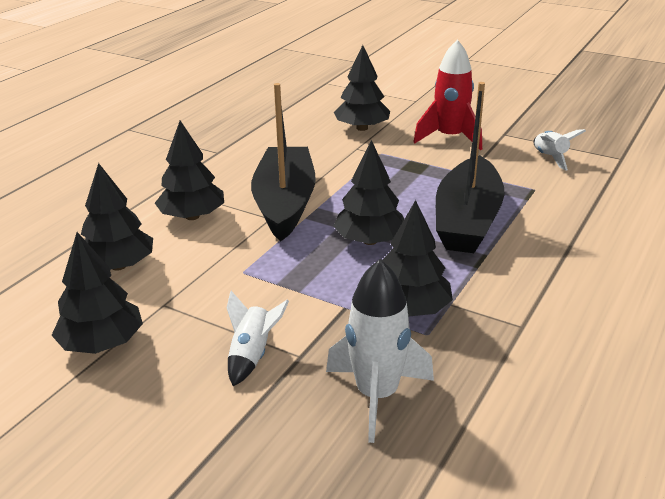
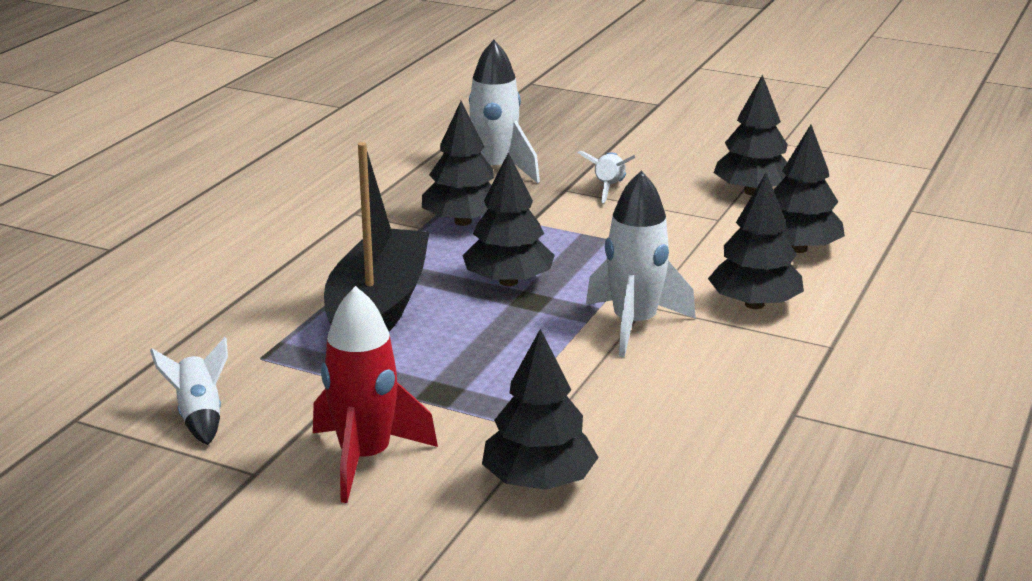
camera: 175 degrees right, 5 degrees down
(285, 203) = (634, 325): black boat -> white rocket

